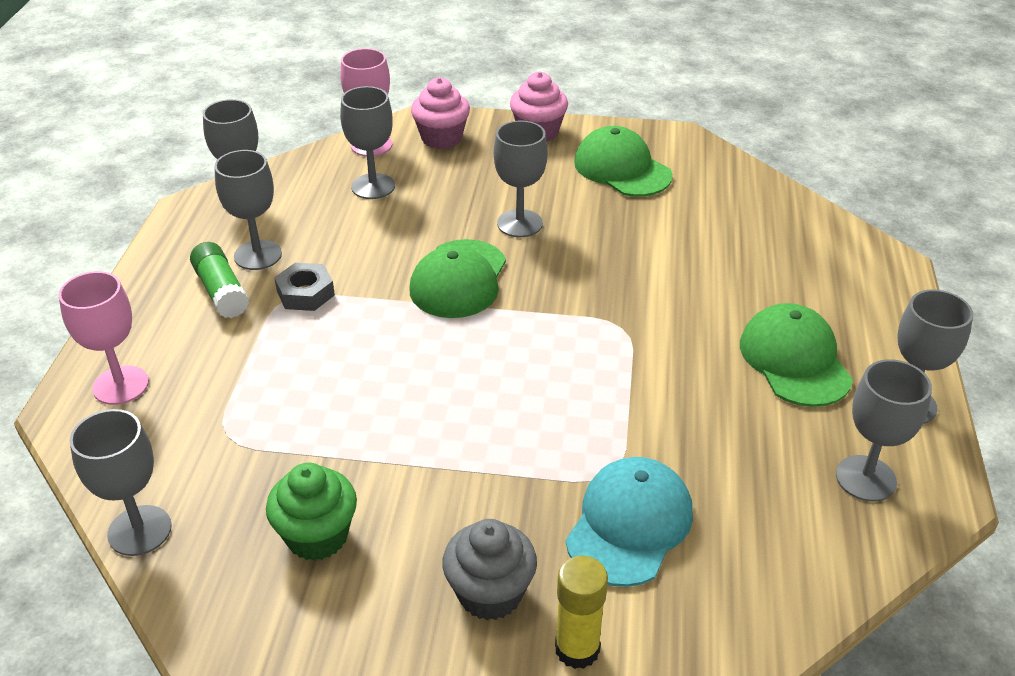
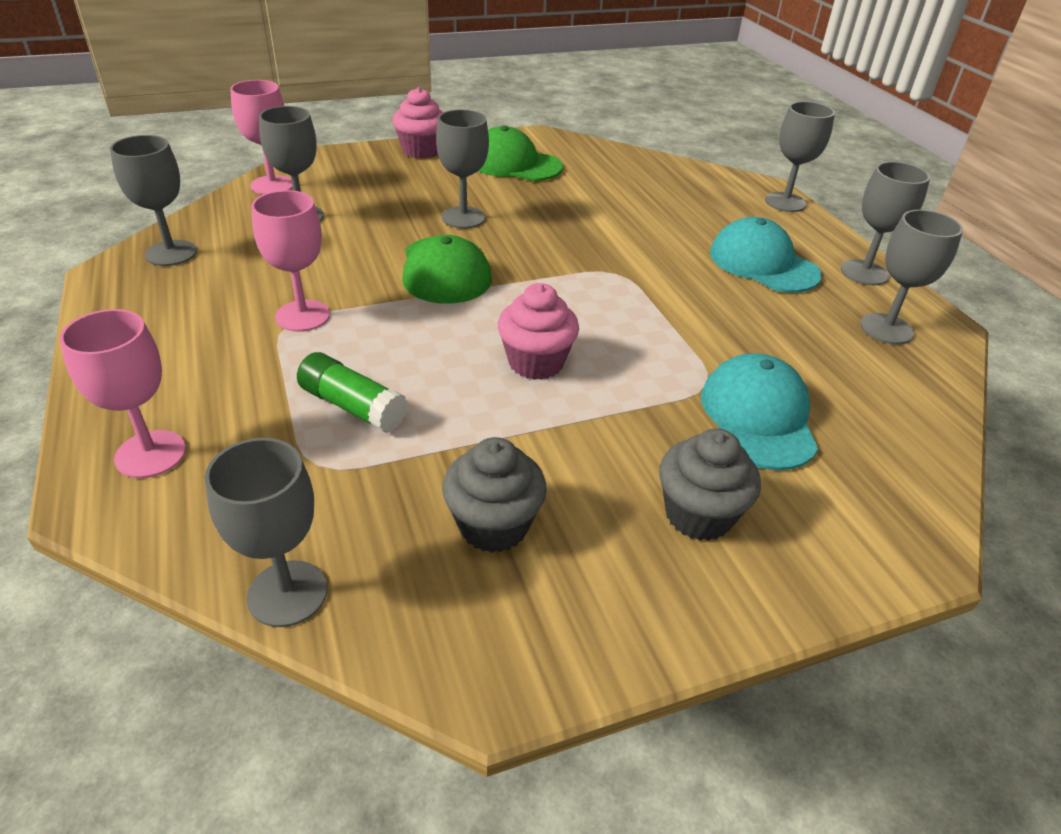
camera: 30 degrees left, 0 degrees up
(221, 291) = (207, 336): green glue stick -> green glue stick (353, 406)
(258, 255) = (224, 295): grey goblet -> grey goblet (785, 202)
(305, 293) = (302, 316): grey nut -> pink goblet
(317, 536) = (493, 525): green cupcake -> grey cupcake
(441, 138) = (337, 169): pink cupcake -> pink cupcake (535, 362)
(577, 649) = (811, 532): yellow glue stick -> none
(794, 360) = (763, 263): green cap -> turquoise cap

